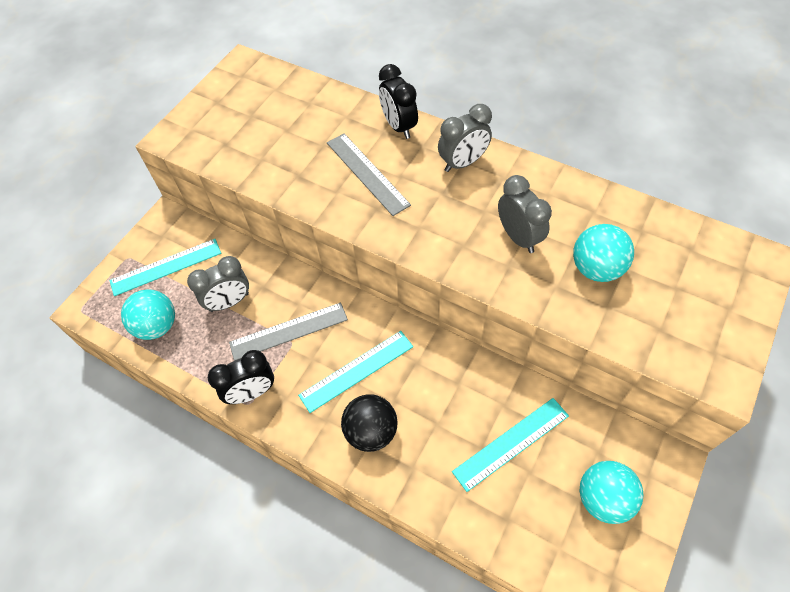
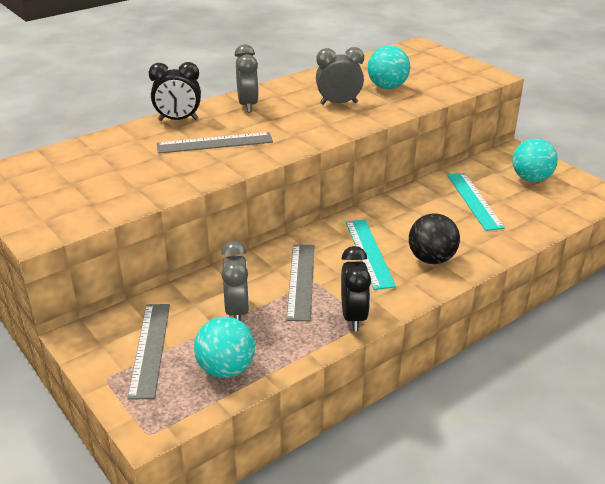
camera: 70 degrees left, 25 degrees down
(166, 267) = (150, 349): turquoise ruler -> grey ruler

